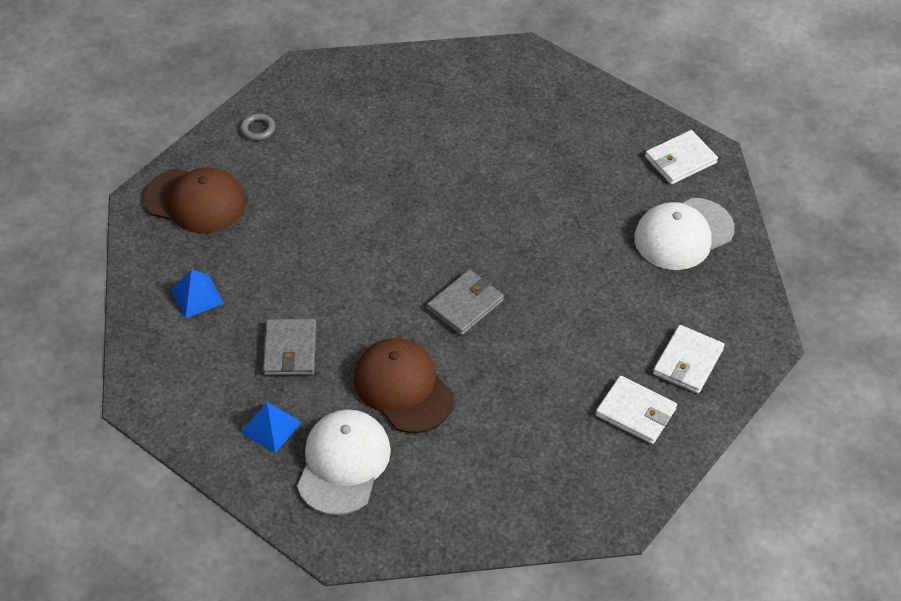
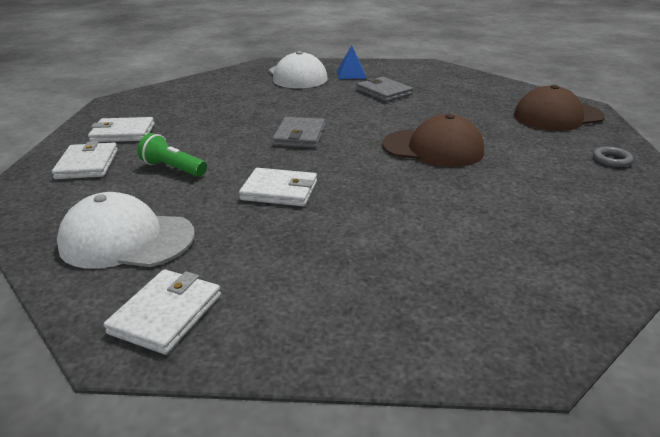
camera: 145 degrees right, 20 degrees down
(197, 296) = (470, 91): blue pyramid -> none
(403, 388) = (297, 100): brown cap -> brown cap (433, 148)
(545, 231) = (279, 191): none -> white wallet
(613, 310) = (173, 168): none -> green flashlight
(683, 234) = (127, 240): white cap -> white cap turned 105 degrees counterclockwise

